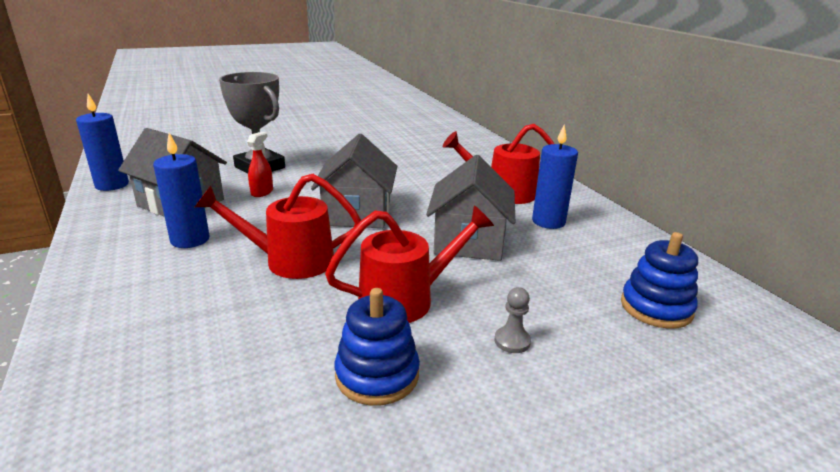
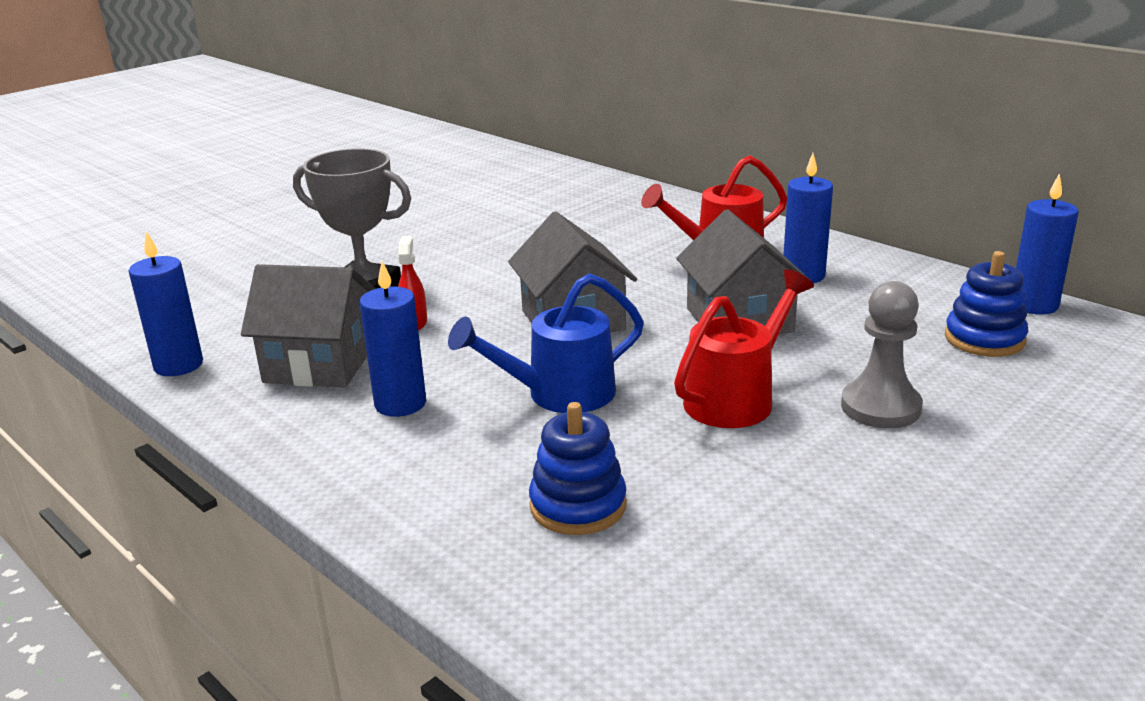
camera: 20 degrees left, 0 degrees up
(289, 261) = (558, 395): red watering can -> blue watering can
(377, 375) = (785, 473): blue stacking toy -> blue stacking toy (578, 505)
(512, 341) = (880, 407): grey pawn -> grey pawn, size x1.94
(726, 290) = (1034, 305): none -> blue candle

